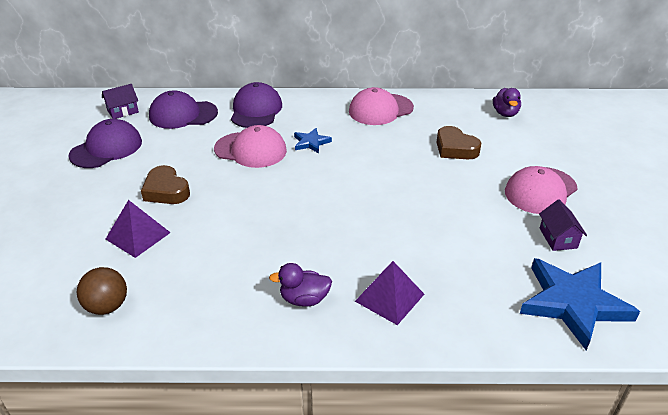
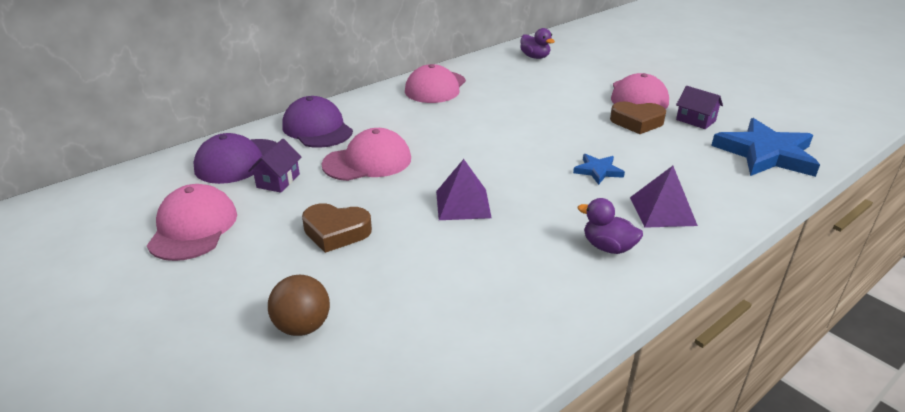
camera: 40 degrees left, 5 degrees down
(106, 148) = (193, 228): purple cap -> pink cap
(107, 306) = (448, 359): brown ball -> brown ball (302, 326)
(123, 111) = (154, 186): purple house -> purple house (278, 181)
(138, 236) = (373, 284): purple pyramid -> purple pyramid (463, 204)
(304, 299) = (608, 247): purple duck -> purple duck turned 75 degrees clockwise
(311, 142) = (416, 133): blue star -> blue star (598, 171)
(455, 148) = (539, 92): brown heart -> brown heart (637, 122)

